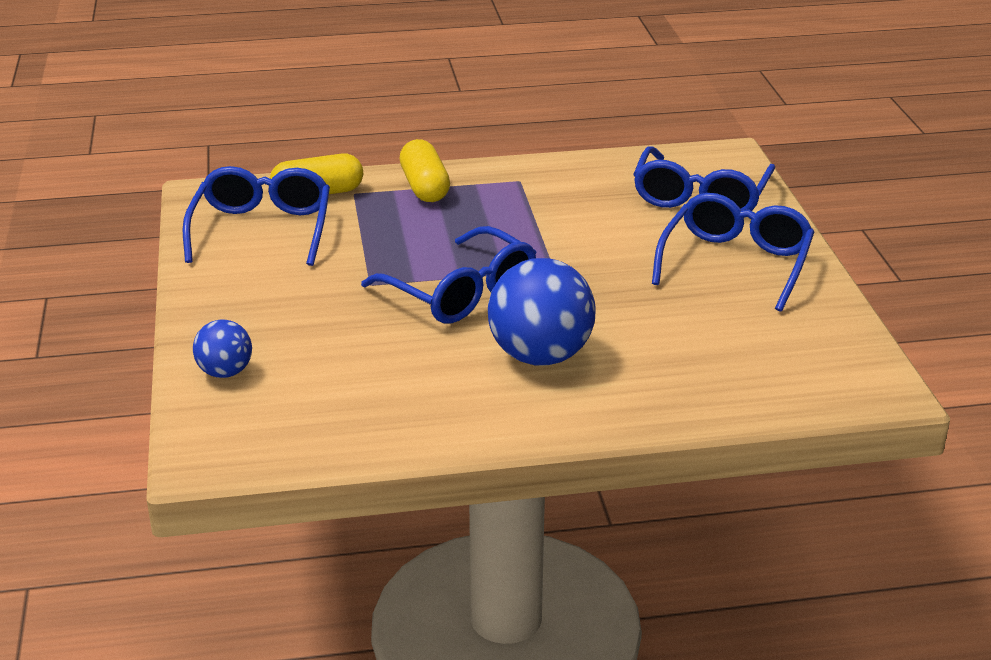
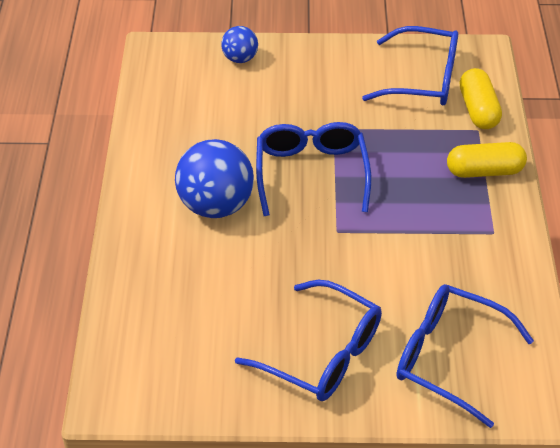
camera: 100 degrees right, 15 degrees up
(460, 292) = (311, 174): blue glasses -> blue glasses turned 120 degrees clockwise

